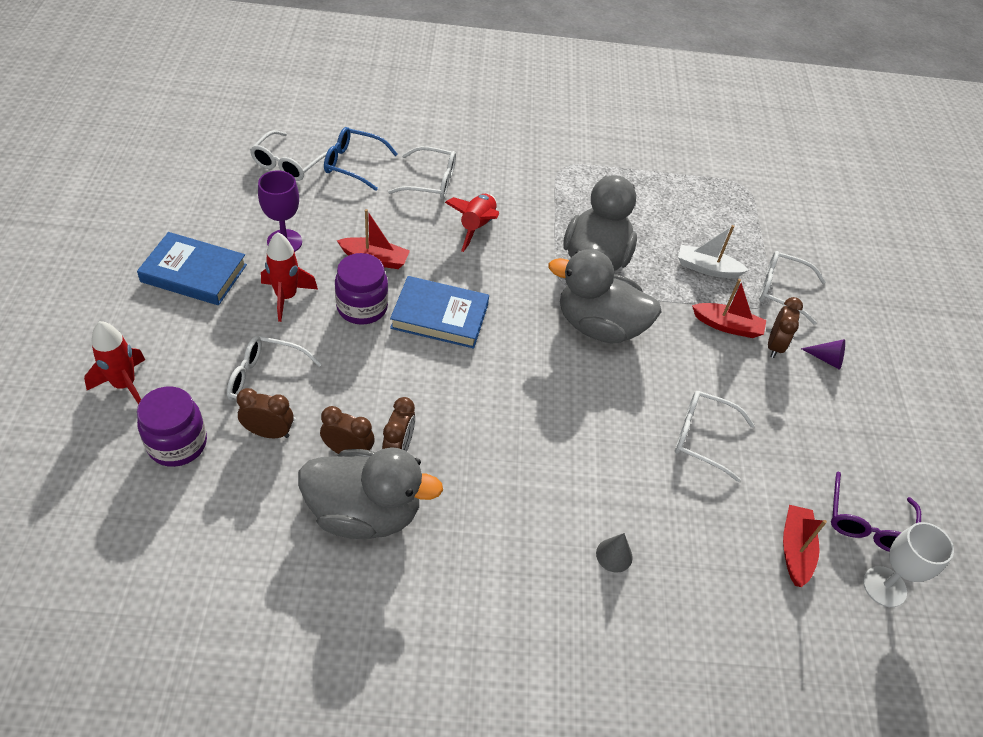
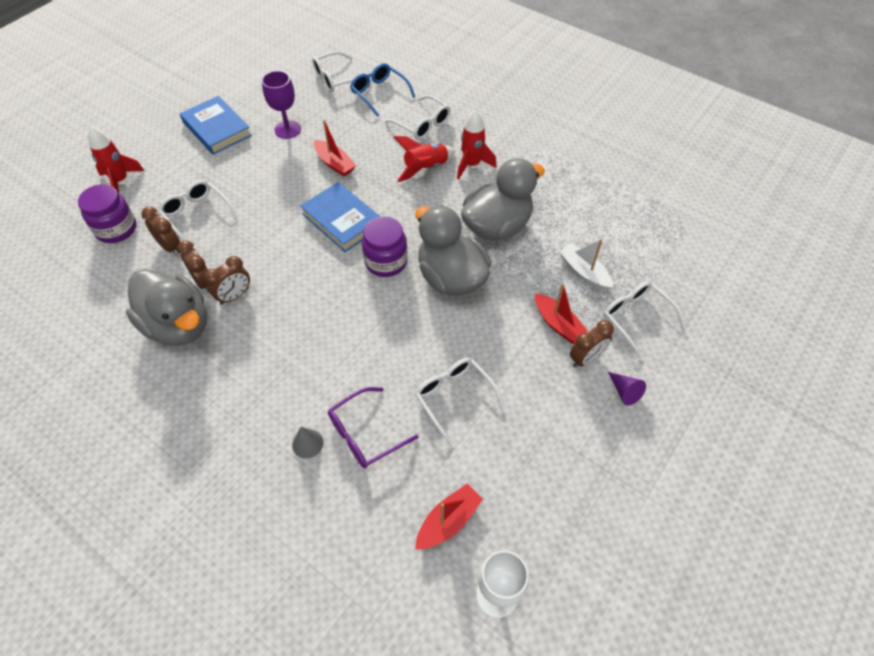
camera: 40 degrees right, 5 degrees up
(286, 297) = (256, 166): red rocket -> red rocket (472, 165)
(362, 307) = (297, 192): purple jar -> purple jar (386, 262)
(867, 524) = (531, 539): purple glasses -> purple glasses (365, 434)

